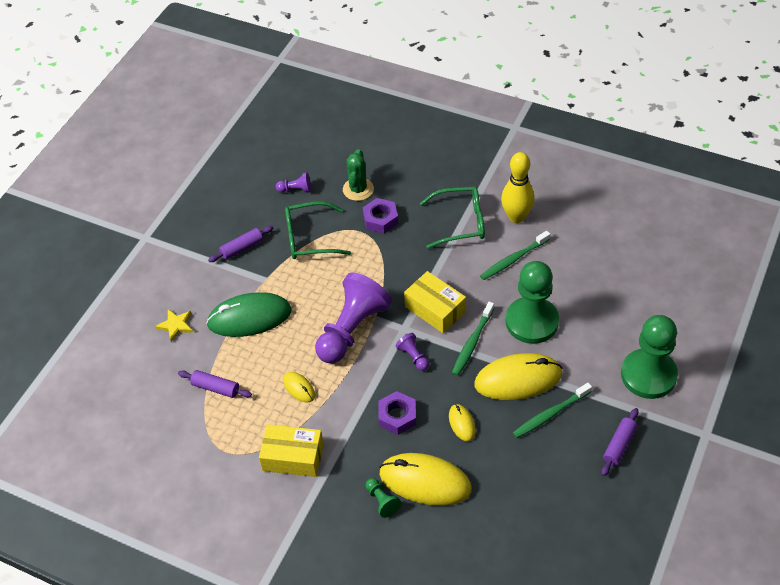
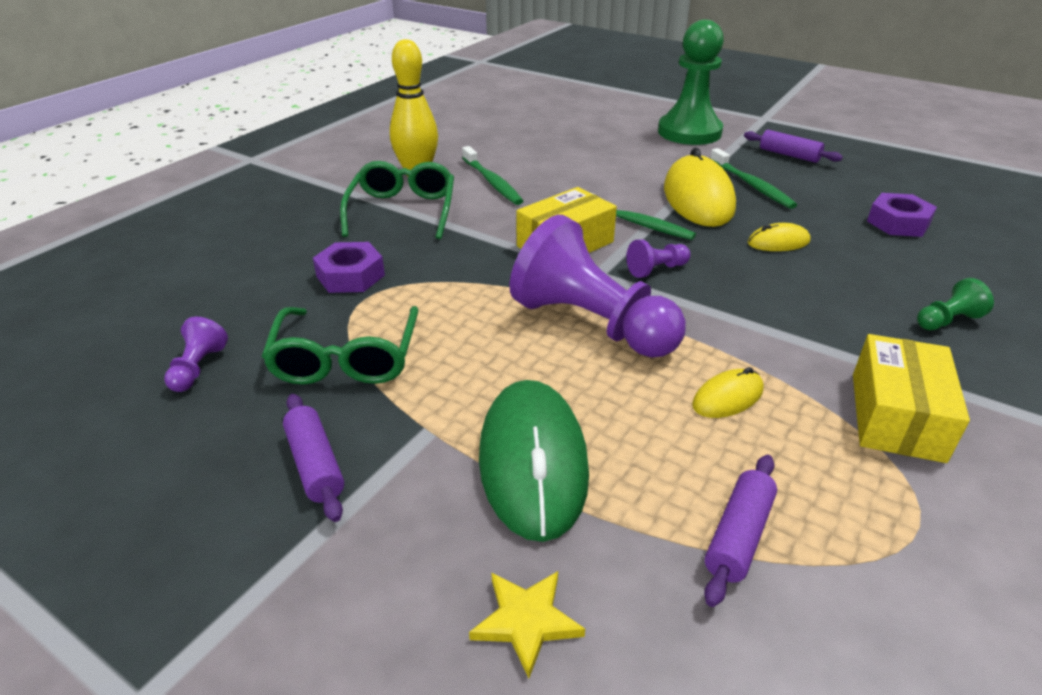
camera: 85 degrees left, 15 degrees down
(358, 189) = (261, 293): green cactus -> none
(397, 416) = (775, 293): purple nut -> purple nut (898, 223)
(425, 481) = (891, 279): yellow mouse -> none
(531, 322) = (603, 181): green pawn -> none

